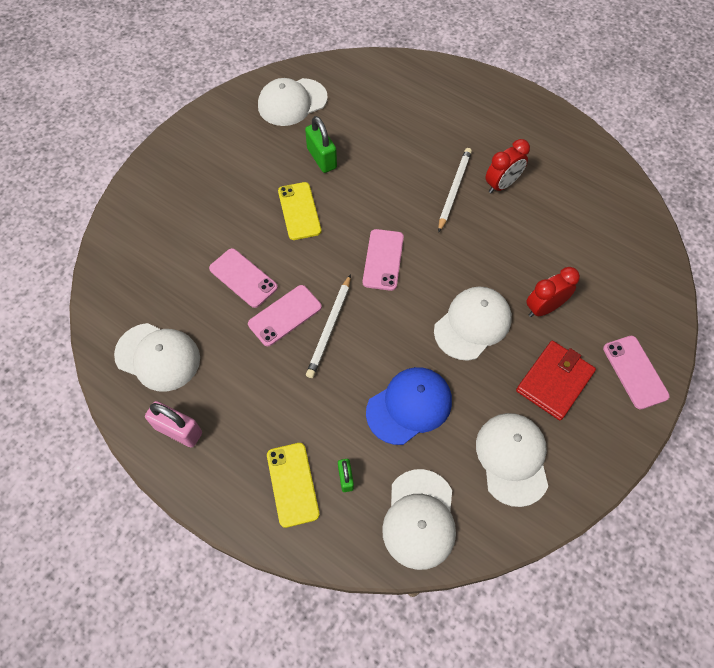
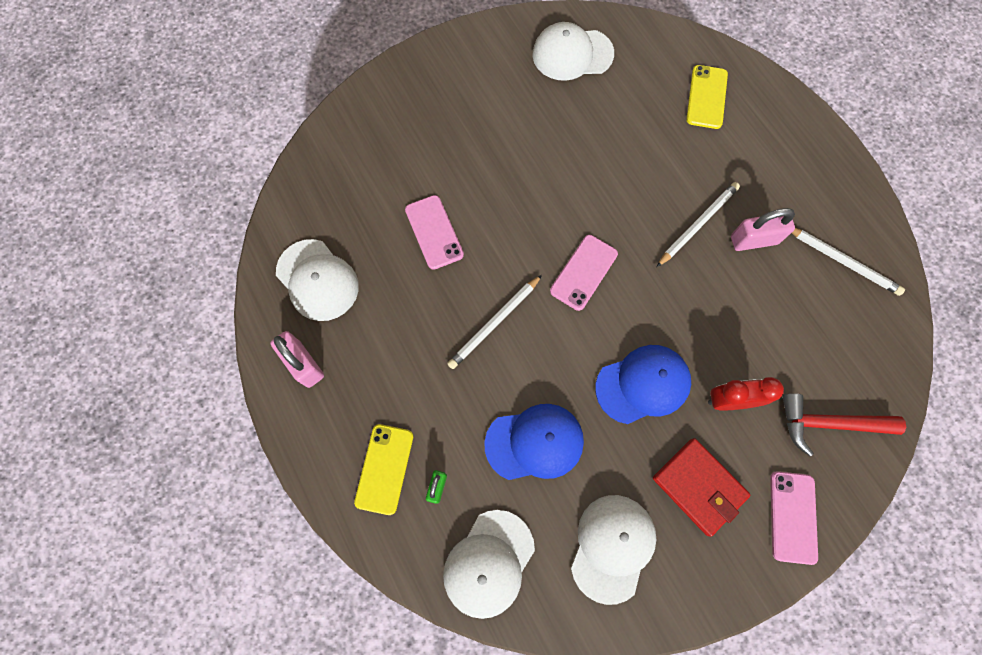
camera: 25 degrees right, 10 degrees up
(285, 315) = (456, 290): pink phone -> none
(299, 211) = (522, 182): yellow phone -> yellow phone (706, 97)
(322, 158) = (573, 131): green padlock -> none
(472, 324) = (643, 384): white cap -> blue cap
(501, 185) = (753, 240): red clock -> pink padlock
(554, 381) = (698, 486): red wallet -> red wallet turned 75 degrees clockwise
(573, 174) = (842, 261): none -> white pencil
(624, 293) = (828, 423): none -> red hammer

